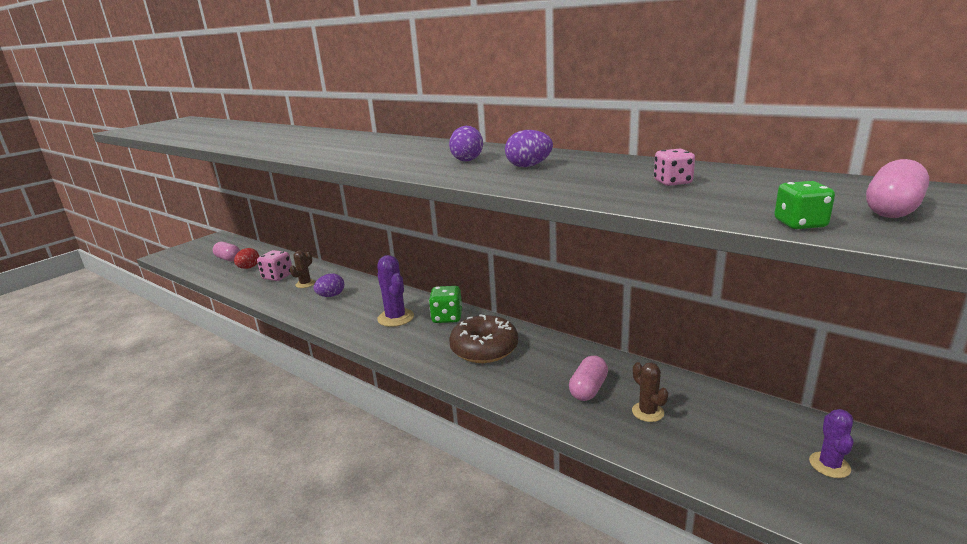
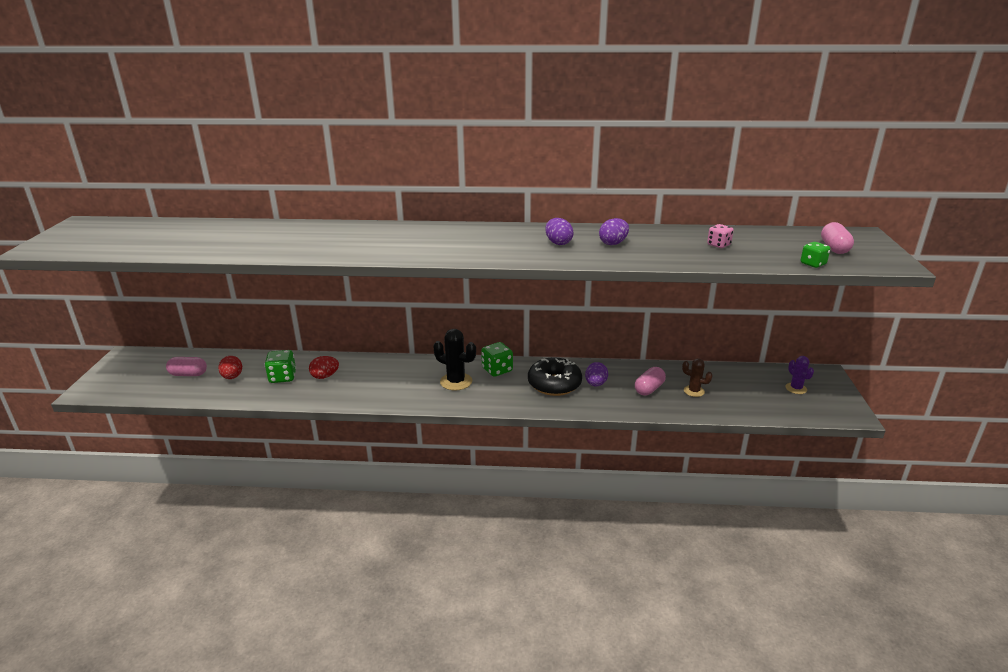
camera: 35 degrees left, 5 degrees up
(278, 277) = (282, 377): pink dice -> green dice
(305, 284) = (325, 376): brown cactus -> red egg
(331, 296) = (369, 380): purple egg -> purple egg (595, 384)
(395, 318) = (456, 381): purple cactus -> black cactus
(484, 349) = (554, 384): brown donut -> black donut
(588, 389) = (649, 389): pink capsule -> pink capsule turned 45 degrees clockwise

